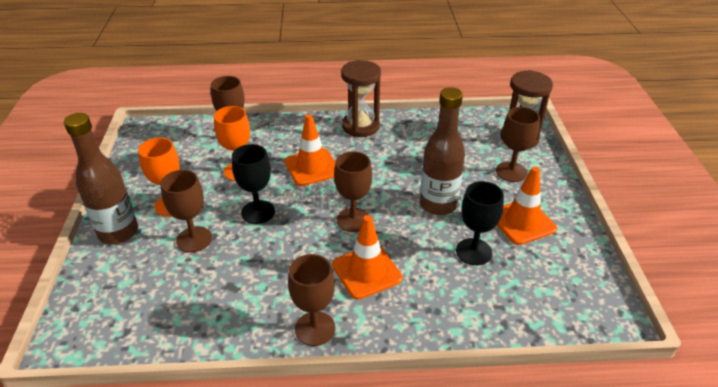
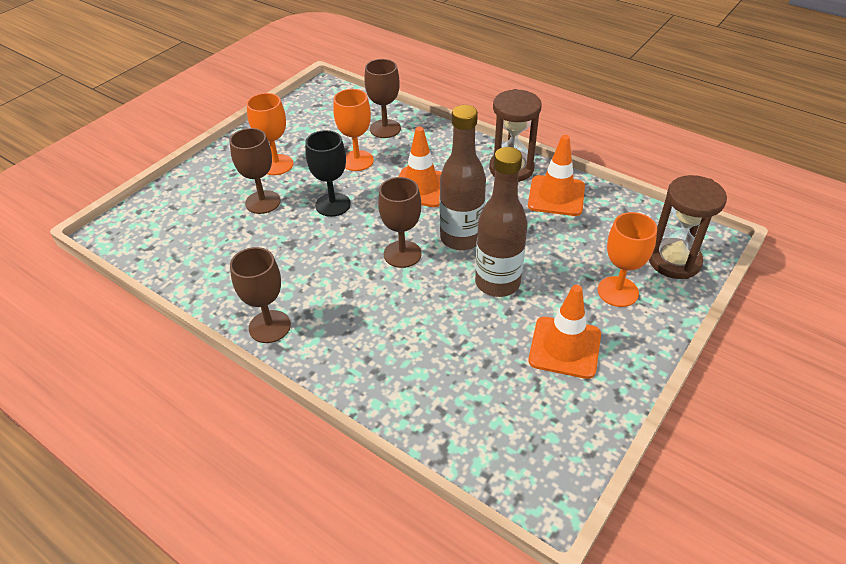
camera: 40 degrees right, 5 degrees up
(118, 232) = (219, 168): brown bottle -> brown bottle (461, 238)
(367, 271) = (361, 306): orange traffic cone -> orange traffic cone (556, 196)
(473, 252) = (478, 346): black goblet -> none
(511, 172) = (617, 291): brown goblet -> orange goblet

